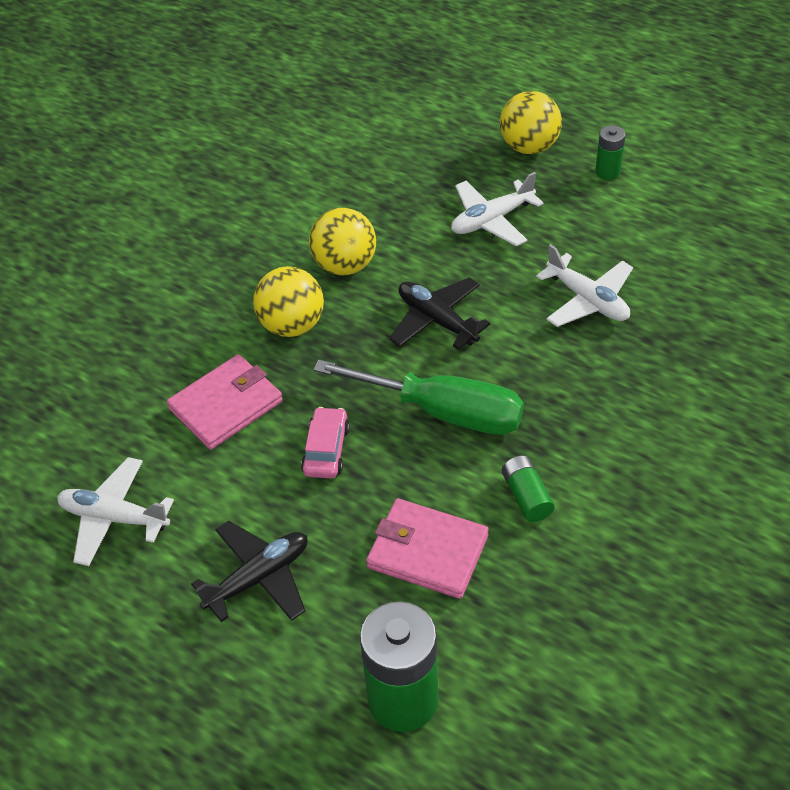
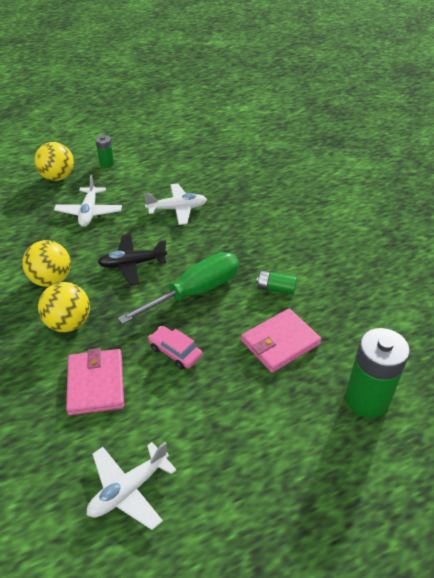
camera: 60 degrees left, 5 degrees down
(259, 578) = (240, 428): black plane -> none

